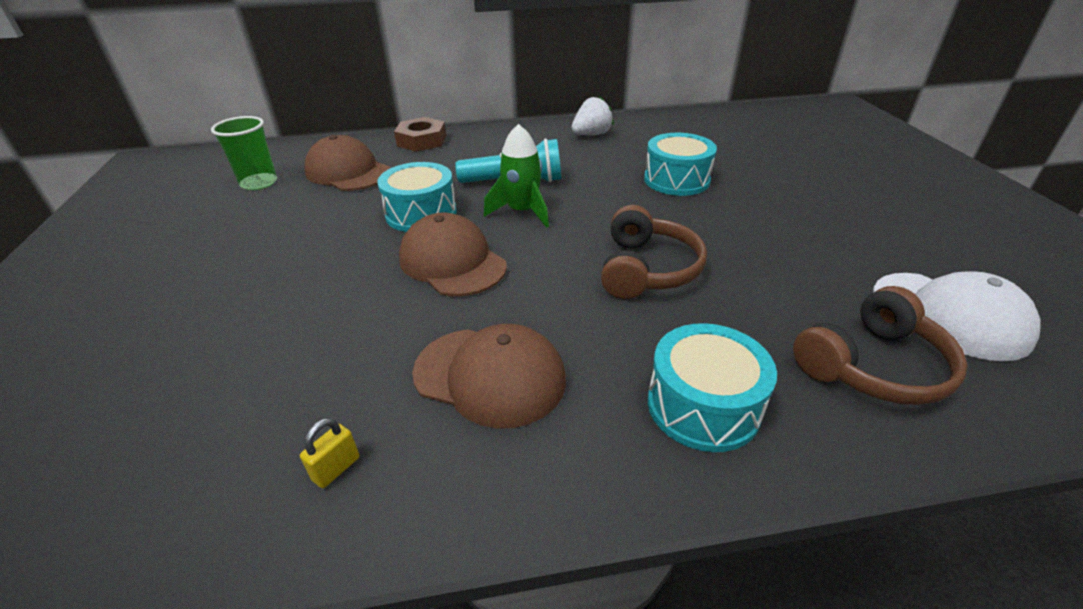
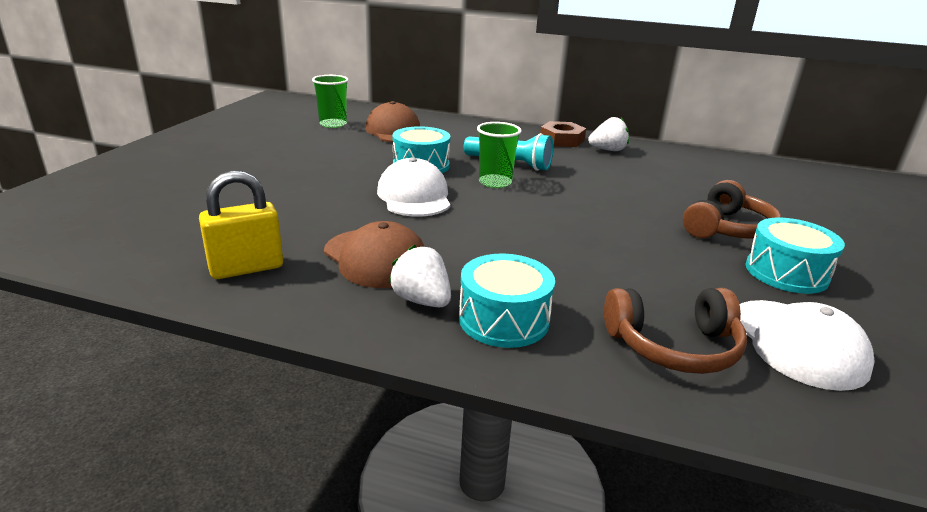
camera: 25 degrees right, 10 degrees down
(336, 468) = (246, 268): yellow padlock -> yellow padlock, size x2.16
(421, 141) = (466, 125): brown nut -> brown nut (562, 140)
(452, 262) = (414, 196): brown cap -> white cap
(522, 212) = (495, 182): green rocket -> green cup
(597, 419) = (422, 300): none -> white strawberry
(647, 269) = (553, 239): brown headphones -> brown headphones (727, 229)
(676, 180) = (648, 195): turquoise drum -> turquoise drum (786, 272)

